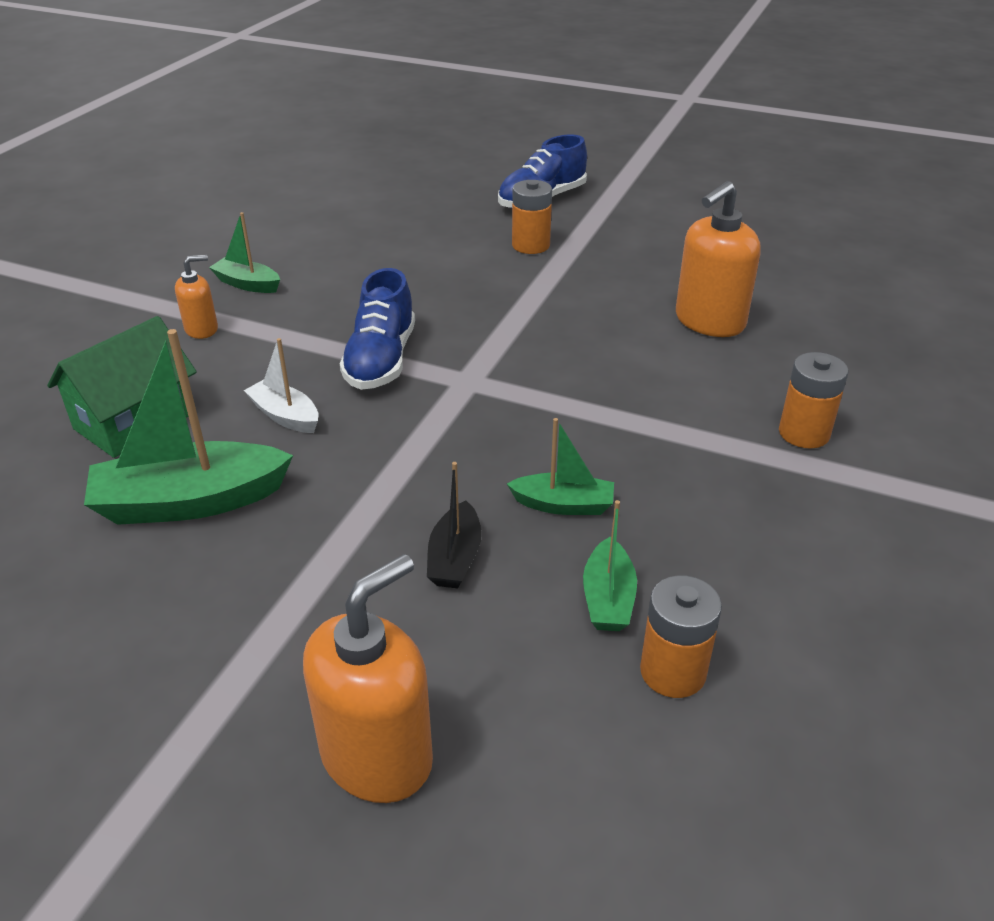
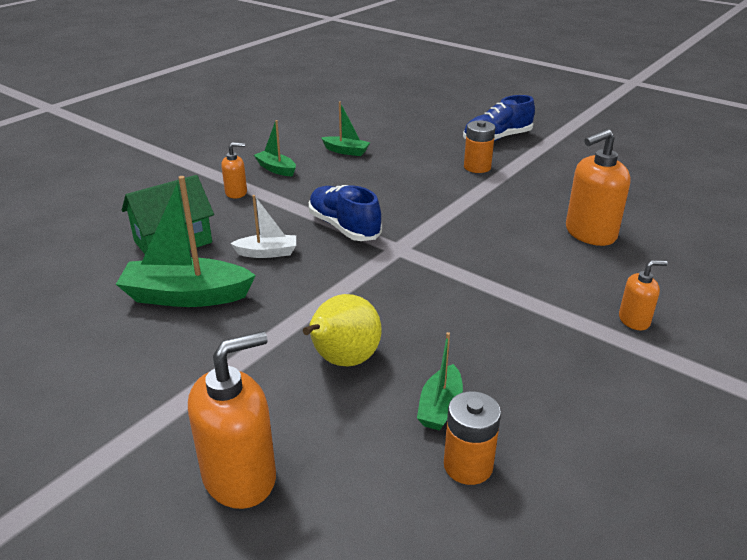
camera: 15 degrees right, 5 degrees down
(285, 416) = (267, 253): white boat -> white boat turned 120 degrees clockwise
(381, 360) = (344, 227): blue shoe -> blue shoe turned 120 degrees clockwise
(455, 558) = (343, 361): black boat -> yellow pear
(563, 505) = (433, 339): green boat -> green boat (346, 151)
(804, 433) = (634, 320): orange battery -> orange soap dispenser

